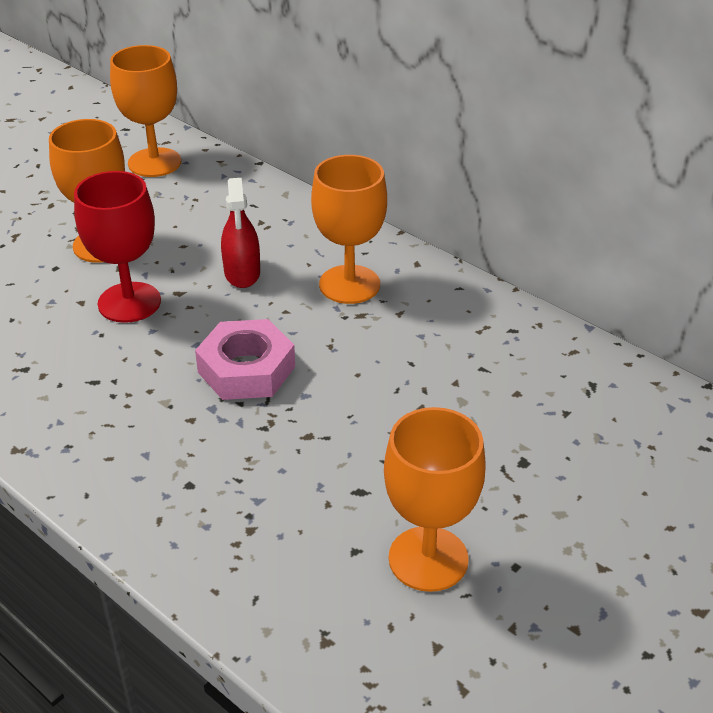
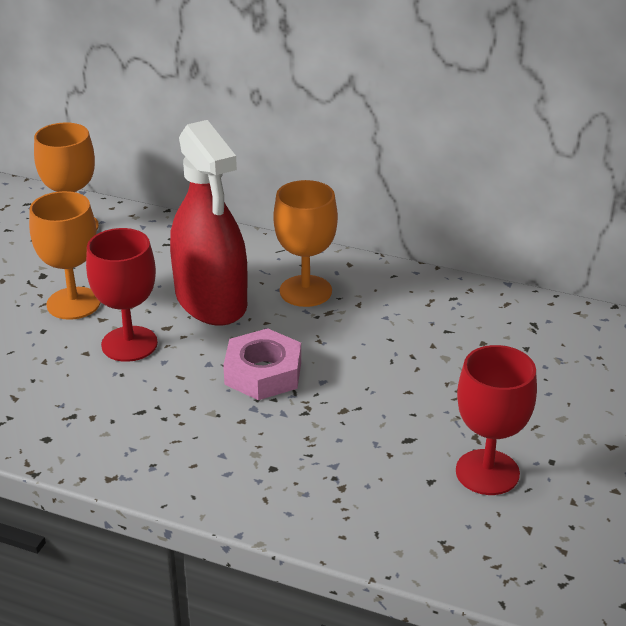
camera: 20 degrees left, 5 degrees down
(242, 273) = (211, 300): red spray bottle -> red spray bottle, size x2.05
(428, 559) = (487, 472): orange goblet -> red goblet

